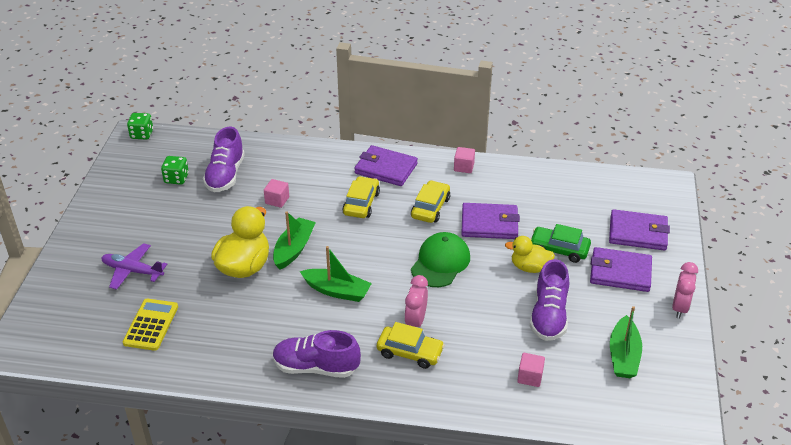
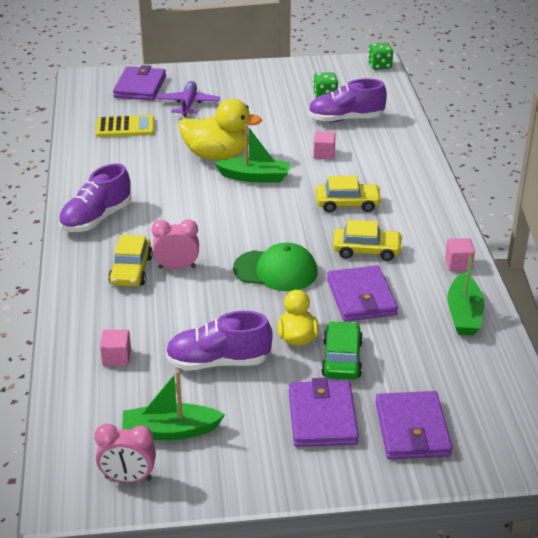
camera: 75 degrees right, 5 degrees down
(316, 367) = (96, 219): purple shoe -> purple shoe turned 135 degrees counterclockwise
(337, 291) = (204, 212): green boat -> green boat (464, 314)
(386, 168) = (418, 209): purple wallet -> purple wallet (140, 87)
(679, 308) = (275, 480): pink clock -> pink clock (128, 478)

